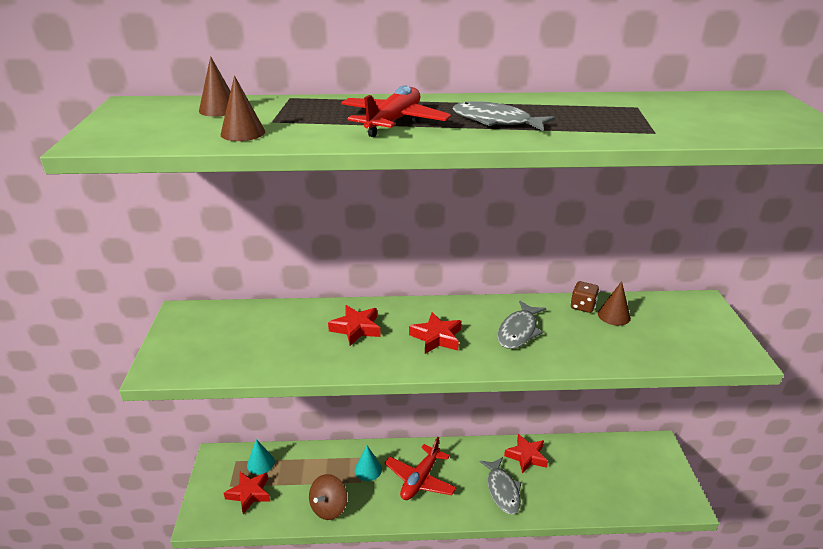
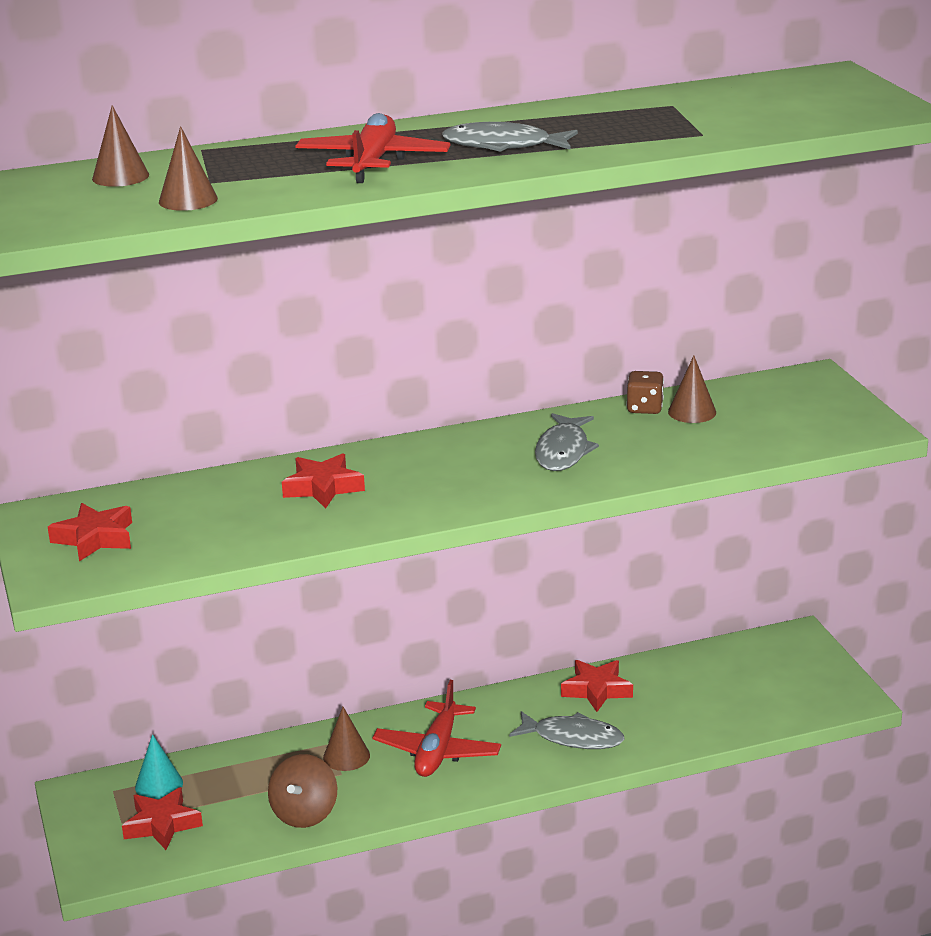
camera: 15 degrees left, 5 degrees down
(368, 469) = (346, 756): turquoise cone -> brown cone
(436, 337) = (448, 478): red star -> red star (95, 538)
(502, 490) = (573, 738): grey fish -> grey fish turned 45 degrees counterclockwise

